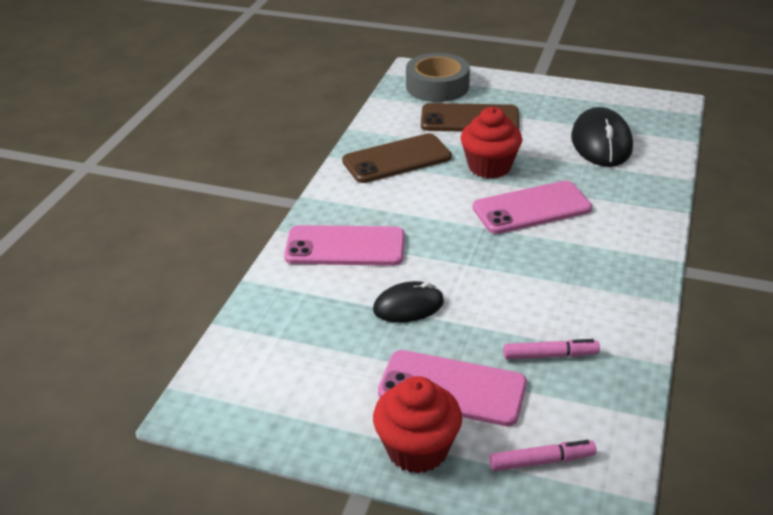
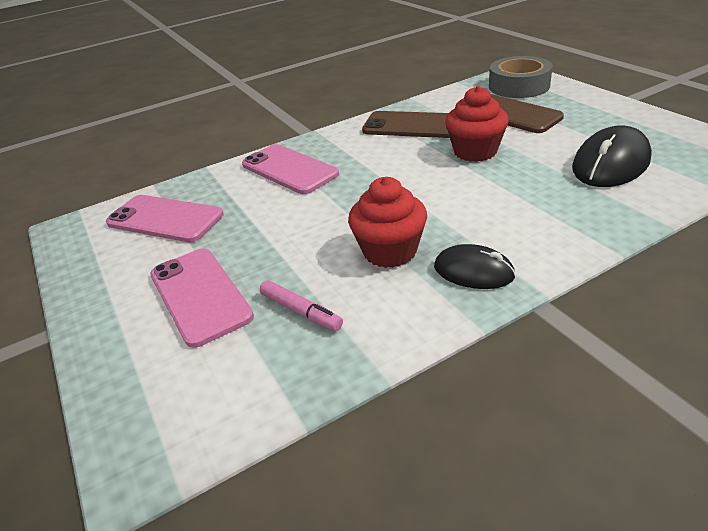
camera: 45 degrees right, 0 degrees up
(408, 306) = (265, 224): black mouse -> black mouse (473, 271)
(417, 449) = (114, 324): red cupcake -> red cupcake (390, 251)
(531, 208) = (463, 193): pink phone -> pink phone (165, 219)
(541, 461) = (164, 389): pink marker -> none

